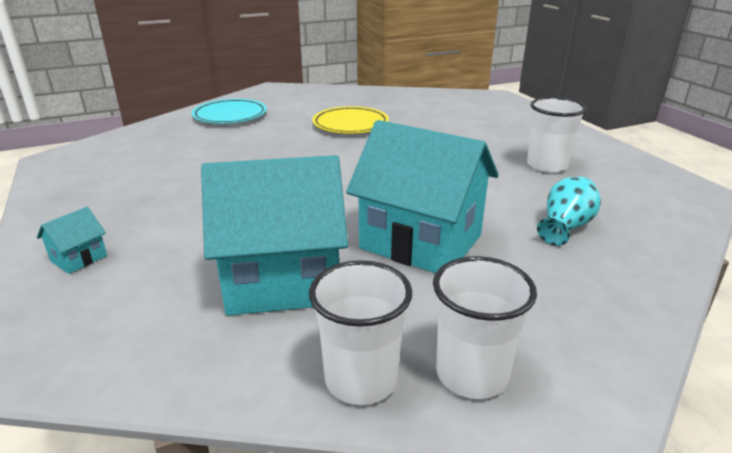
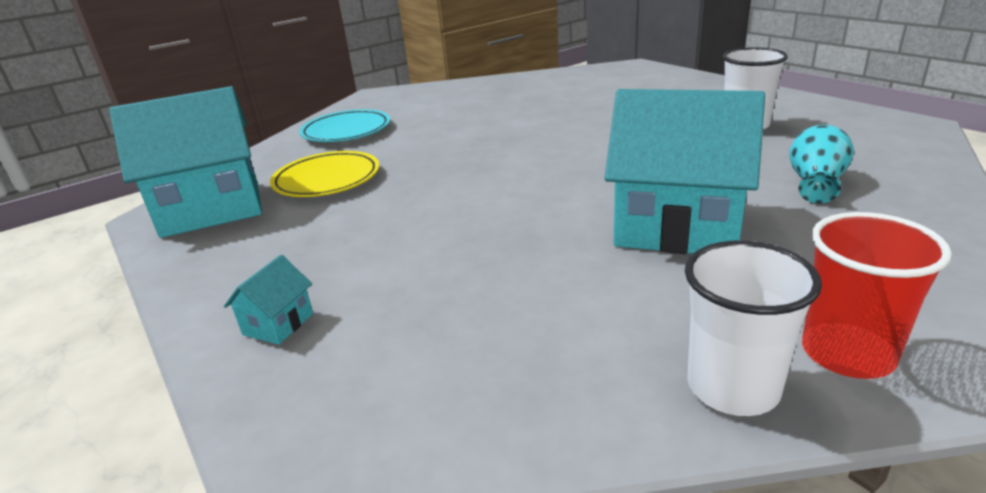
camera: 10 degrees left, 0 degrees up
(282, 280) = (554, 298): turquoise house -> turquoise house (212, 209)
(350, 124) = (497, 118): yellow plate -> yellow plate (327, 180)
(471, 374) = (847, 353): white cup -> red cup

